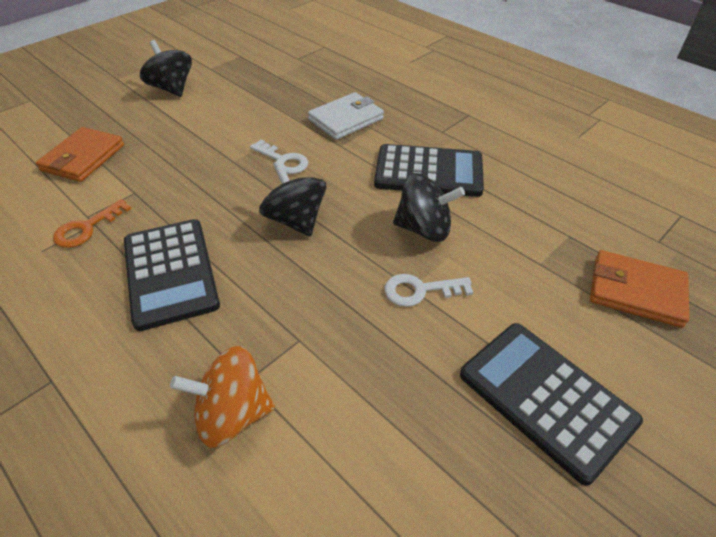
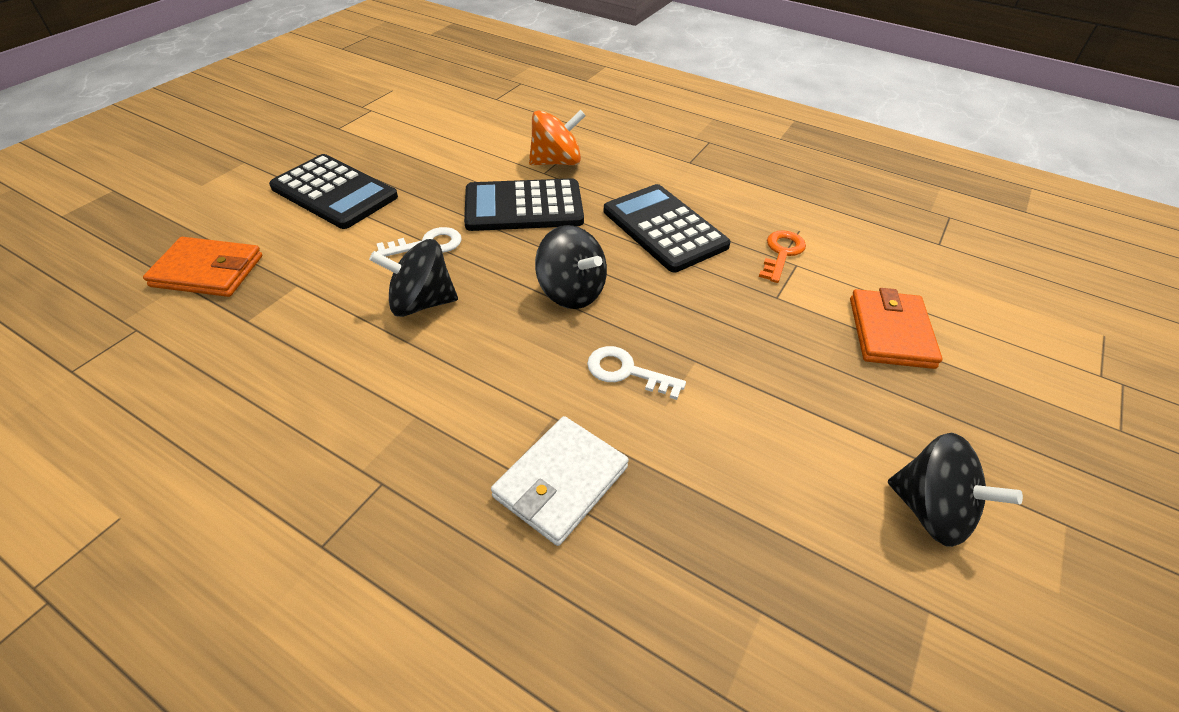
camera: 165 degrees right, 0 degrees up
(429, 172) = (411, 386): black calculator -> black calculator (523, 207)

